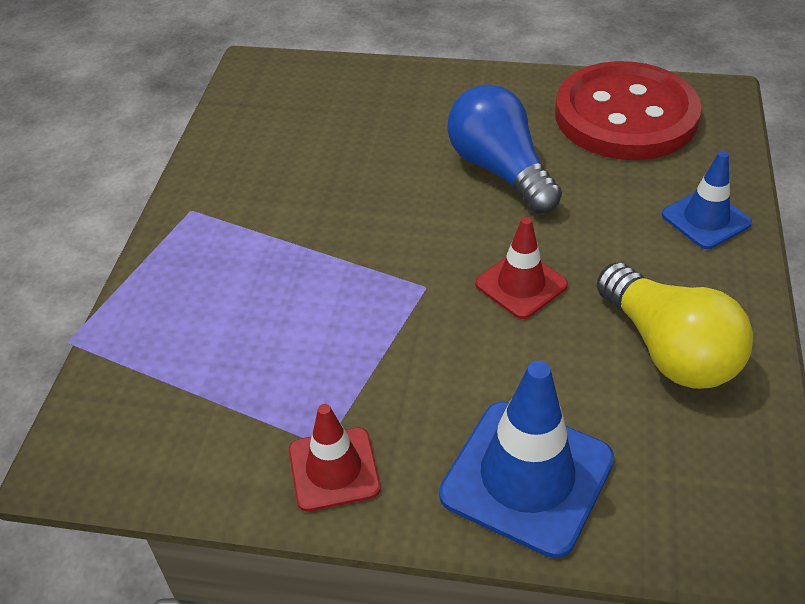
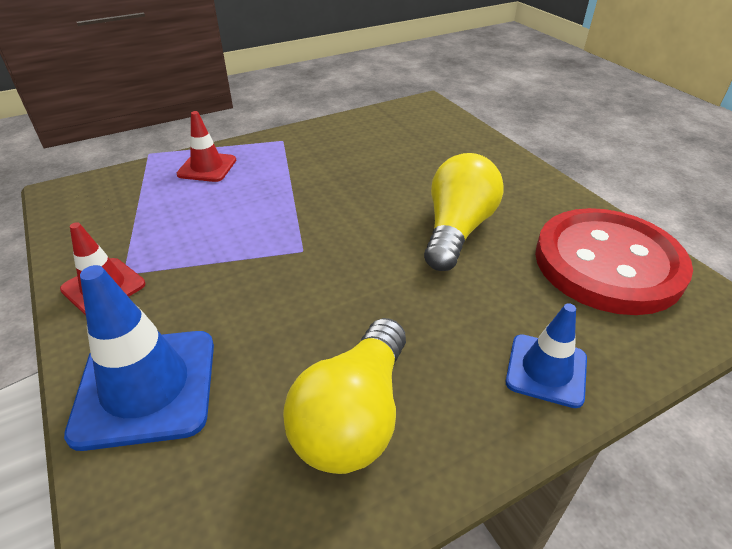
camera: 50 degrees right, 5 degrees down
(500, 170) = (456, 230): blue light bulb -> yellow light bulb
(521, 284) = (347, 293): red traffic cone -> red traffic cone (207, 167)

